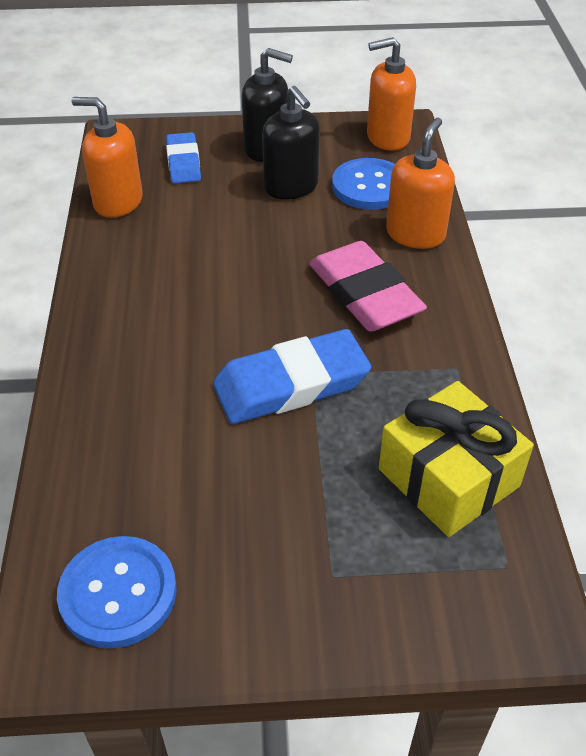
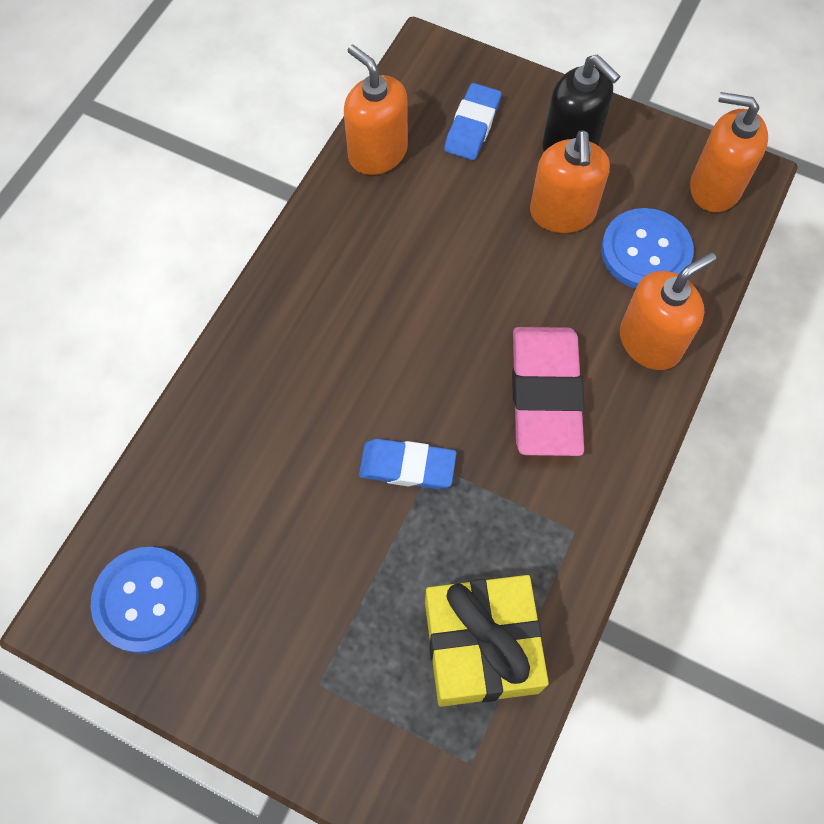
camera: 30 degrees right, 20 degrees up
(291, 187) = (562, 213): black soap dispenser -> orange soap dispenser
(291, 384) = (407, 466): blue eraser -> blue eraser, size x0.61

